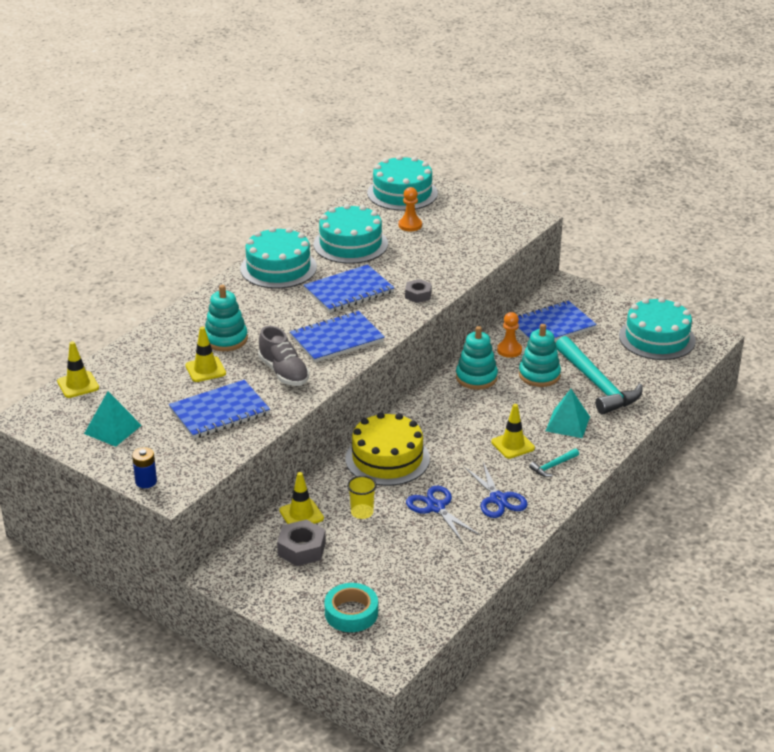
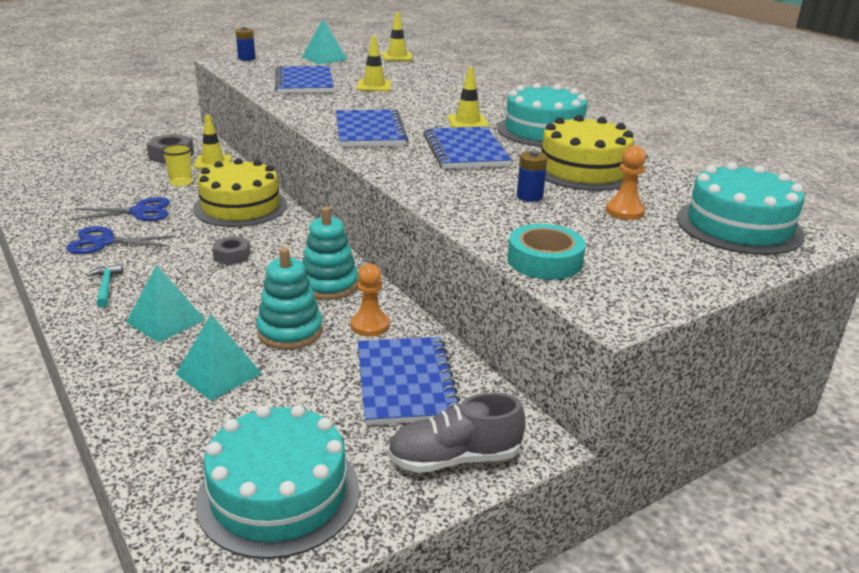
camera: 110 degrees right, 5 degrees down
(226, 339) = (417, 97): turquoise stacking toy -> none
(284, 372) = (335, 106): grey shoe -> grey shoe (454, 459)
(350, 244) = (583, 169): turquoise cake -> yellow cake
(351, 613) = (75, 158): turquoise tape -> turquoise tape (544, 260)
(413, 256) = (529, 196): none -> blue battery
(418, 295) = (424, 180): grey nut -> grey nut (232, 256)
(513, 445) = (175, 273): yellow traffic cone -> yellow traffic cone (467, 122)
(597, 384) = (219, 373): turquoise hammer -> turquoise pyramid

